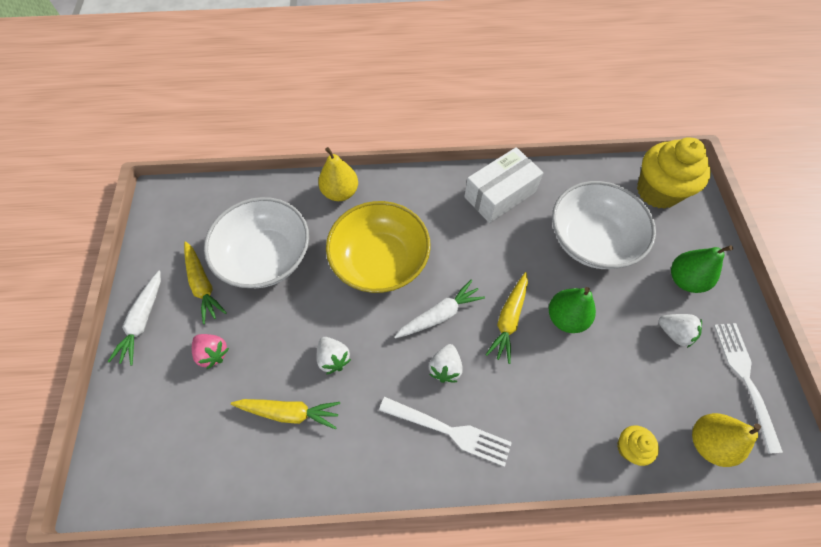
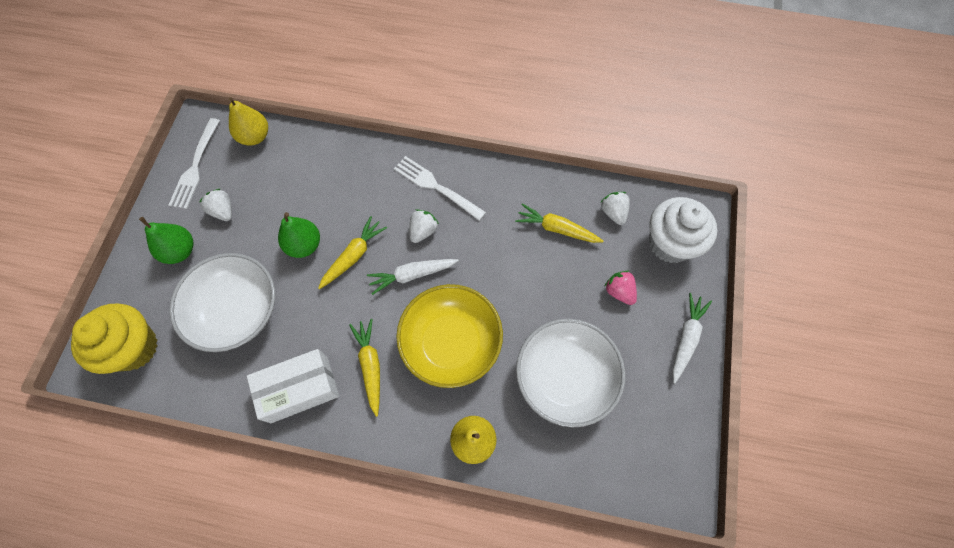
camera: 165 degrees left, 5 degrees up
(149, 429) = (670, 243): none -> white cupcake
(203, 285) = (630, 362): yellow carrot -> yellow carrot (370, 366)
(333, 358) = (514, 261): white strawberry -> white strawberry (613, 212)
(629, 447) = (311, 146): yellow cupcake -> none

